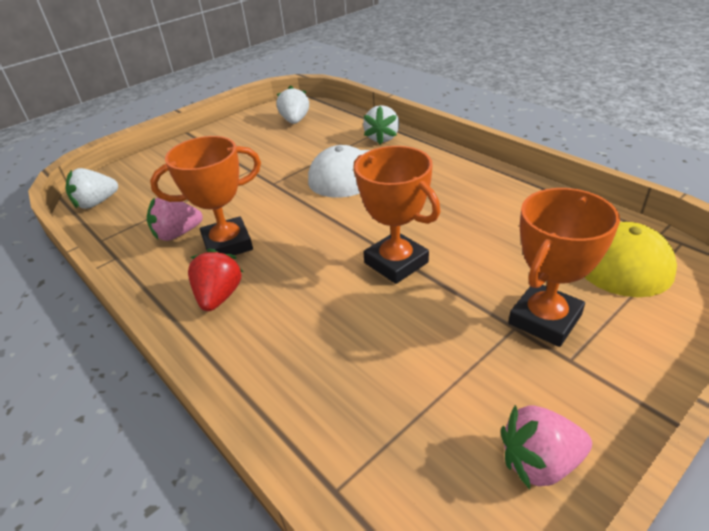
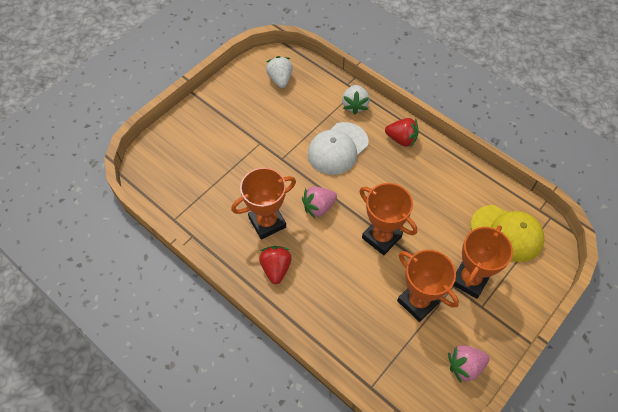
camera: 10 degrees left, 20 degrees up
(96, 203) = (153, 180): white strawberry -> none
(177, 234) = (228, 213): pink strawberry -> pink strawberry (318, 207)
(440, 165) = (401, 139): none -> red strawberry
(448, 348) = (418, 301): none -> orange trophy

